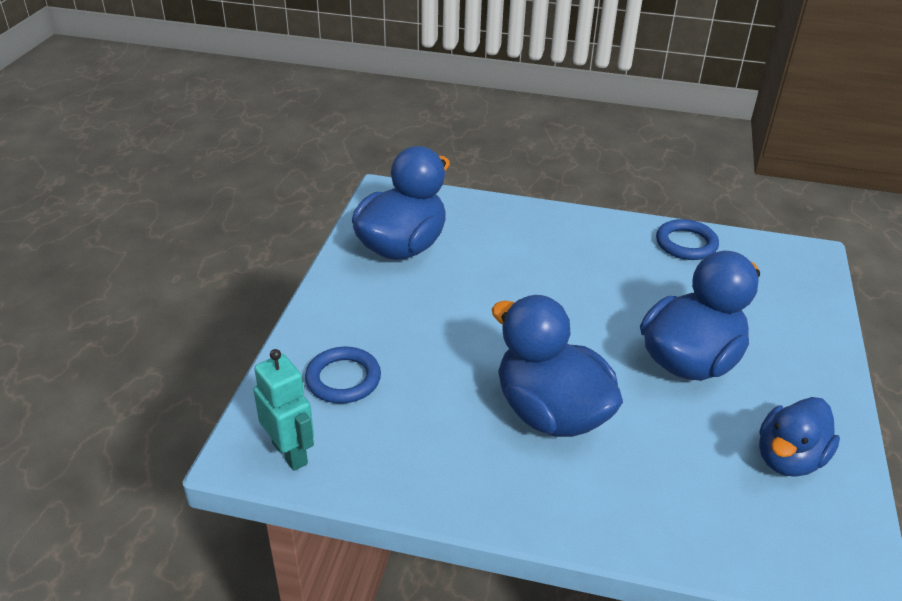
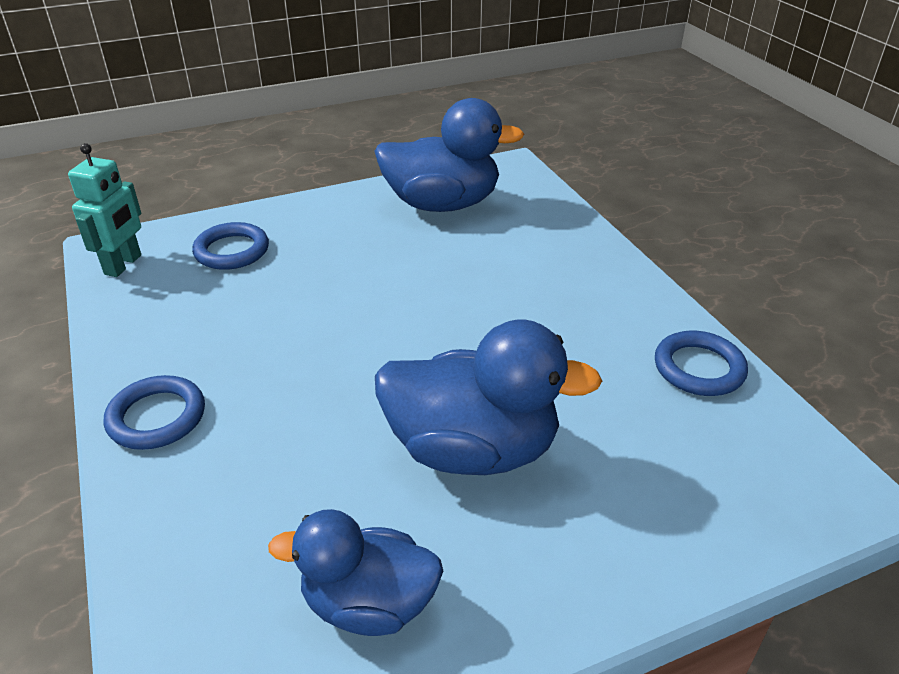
camera: 55 degrees right, 0 degrees up
(538, 498) = (157, 417): none -> blue ring
(550, 413) = (287, 378): blue duck -> none

